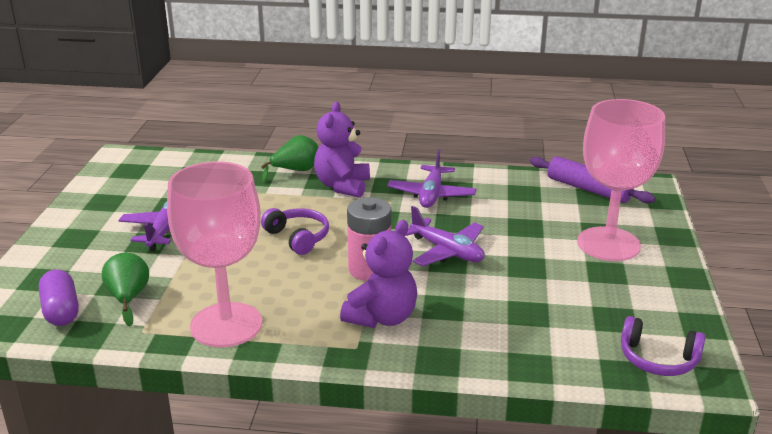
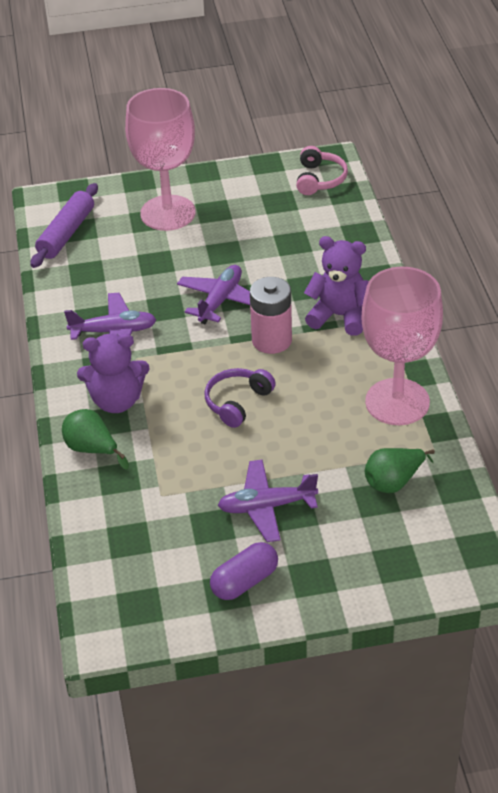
camera: 105 degrees left, 15 degrees up
(61, 311) = (436, 520): purple capsule -> purple capsule (244, 581)
(658, 359) = (320, 179): purple headphones -> pink headphones

